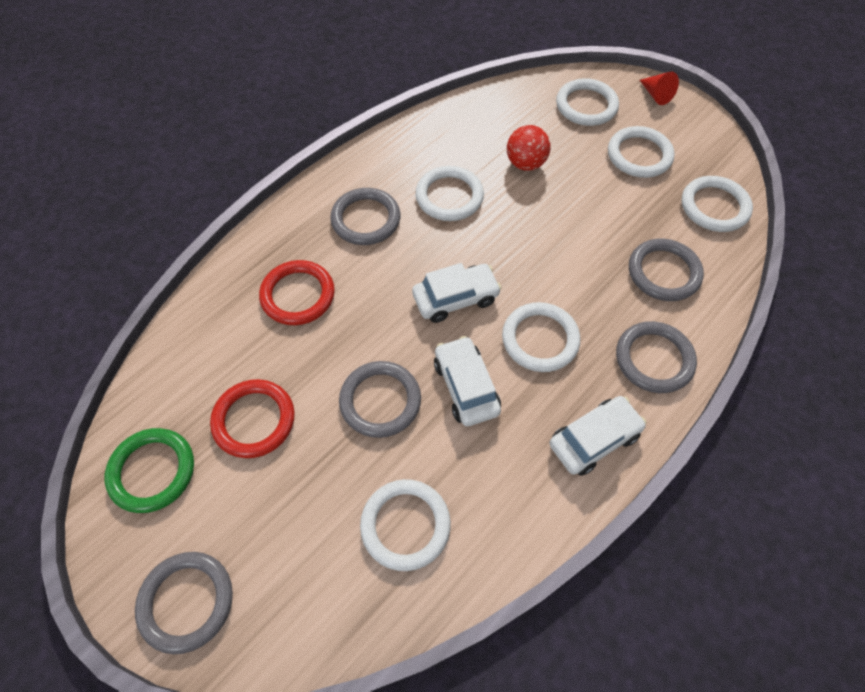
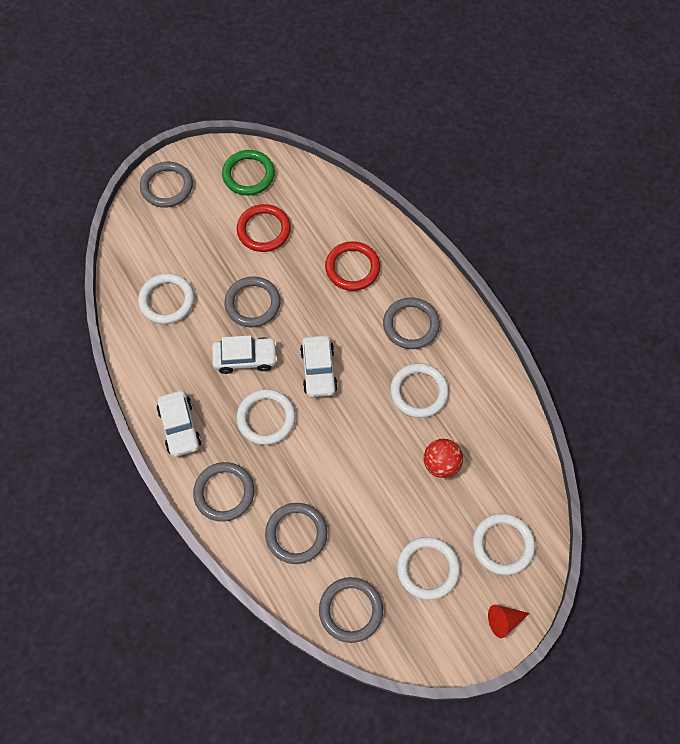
camera: 105 degrees right, 5 degrees up
(714, 207) = (350, 610): white ring -> grey ring

